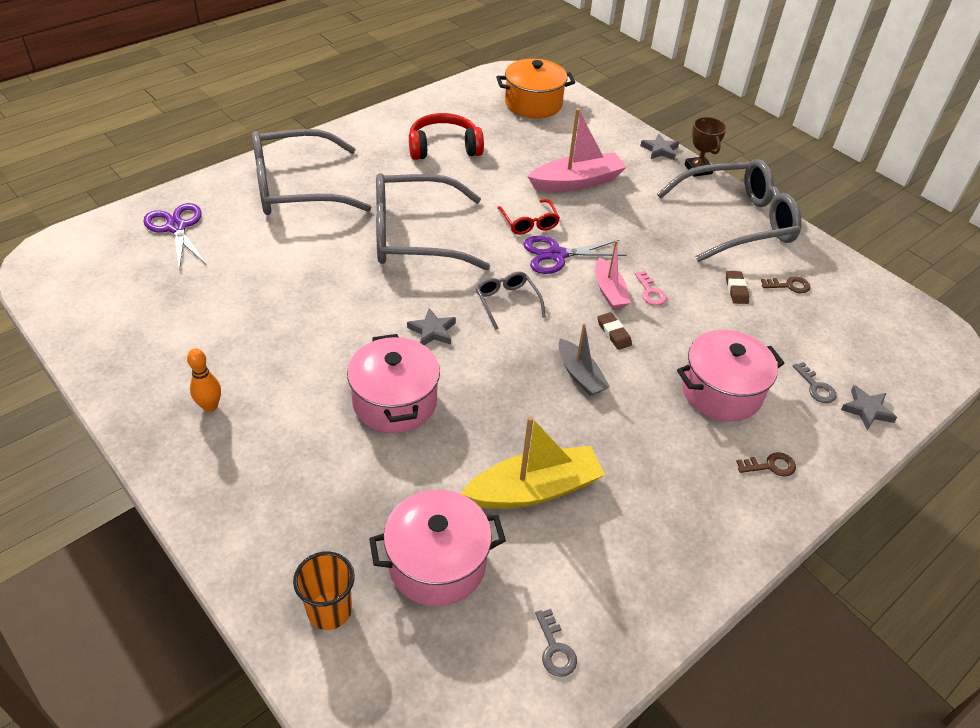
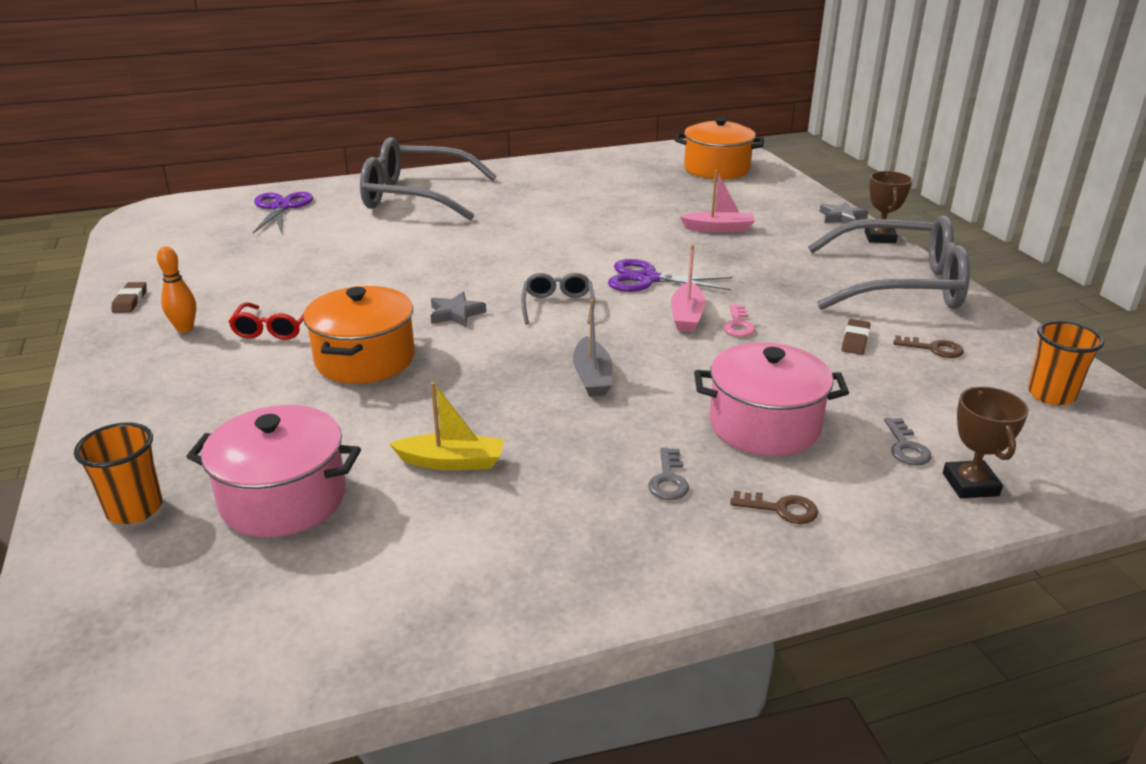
camera: 25 degrees right, 15 degrees down
(395, 402) = (365, 359): pink pot -> orange pot
(415, 236) = (502, 243): grey glasses -> none
(444, 147) = (590, 188): red headphones -> none
(529, 223) = (636, 251): red glasses -> red glasses (274, 329)
(534, 489) = (452, 462): yellow boat -> yellow boat, size x0.61
(555, 649) = (344, 614): grey key -> grey key (668, 479)
(577, 182) = (719, 229): pink boat -> pink boat, size x0.61
(614, 333) = (663, 350): brown eraser -> brown eraser (130, 301)
(867, 410) = (970, 484): grey star -> brown trophy
(877, 313) = (1051, 394): none -> orange cup

